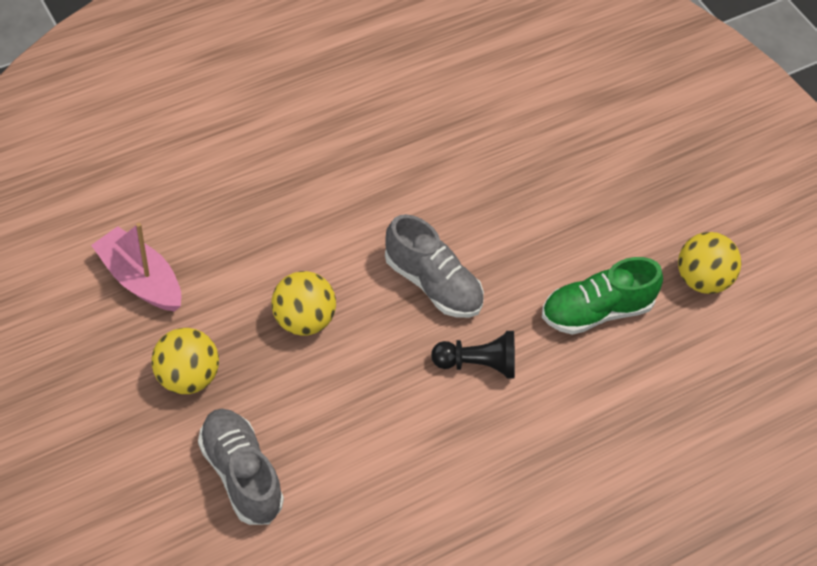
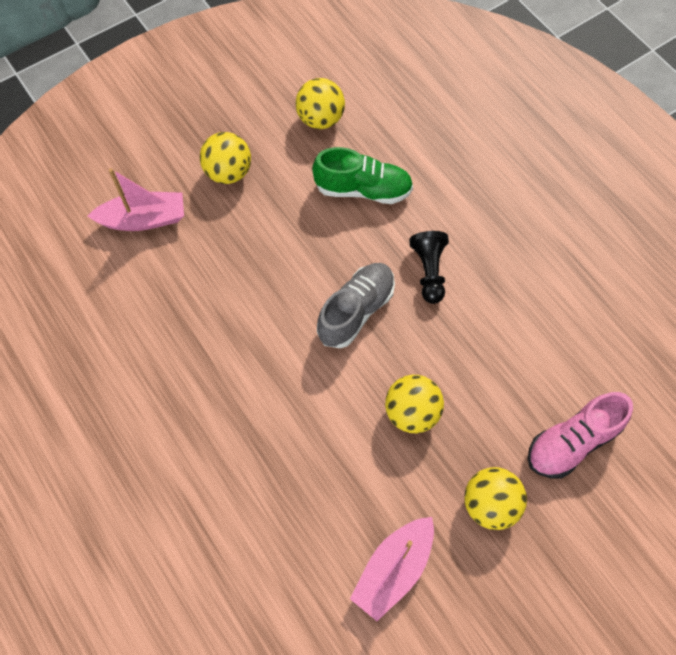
camera: 90 degrees left, 10 degrees up
(241, 474) = (572, 442): grey shoe -> pink shoe
(563, 104) = (144, 219): none -> pink boat
(596, 311) = (363, 189): green shoe -> green shoe turned 60 degrees counterclockwise
(623, 182) = (228, 172): none -> yellow ball

